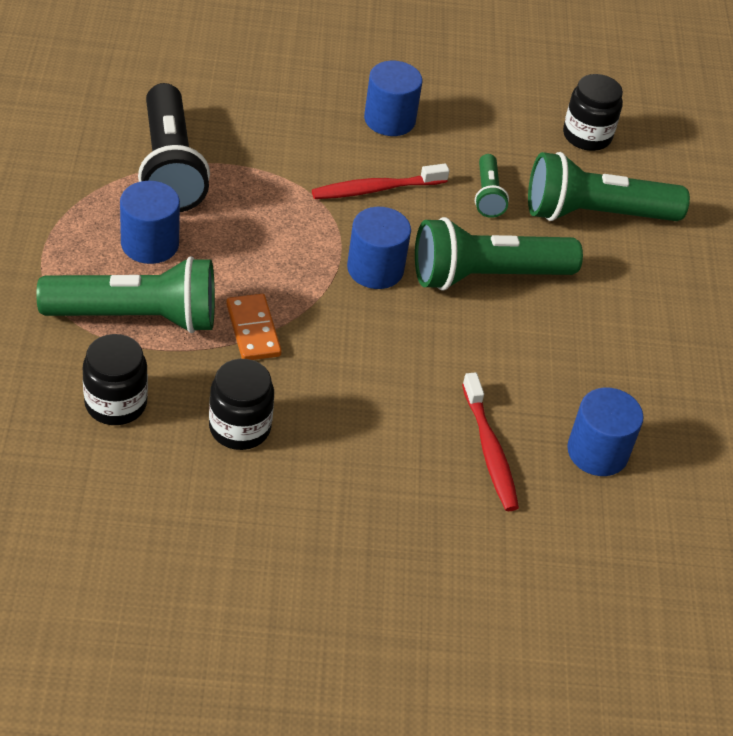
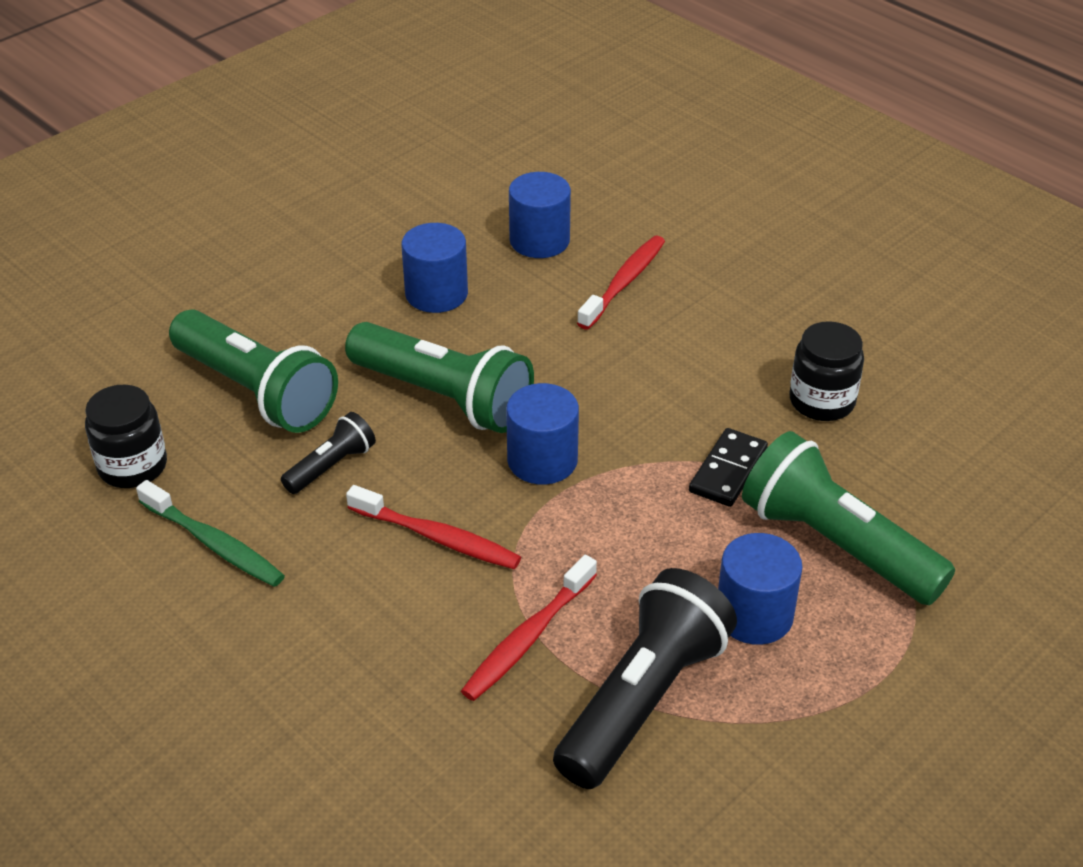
camera: 130 degrees left, 5 degrees down
(116, 403) = (923, 477): black jar -> none
(253, 330) = (728, 470): orange domino -> black domino
(263, 165) = (528, 638): none -> red toothbrush
(389, 119) = (311, 610): blue cylinder -> blue cylinder (436, 293)
(484, 123) = (214, 544): none -> green toothbrush
(488, 195) = (331, 466): green flashlight -> black flashlight

